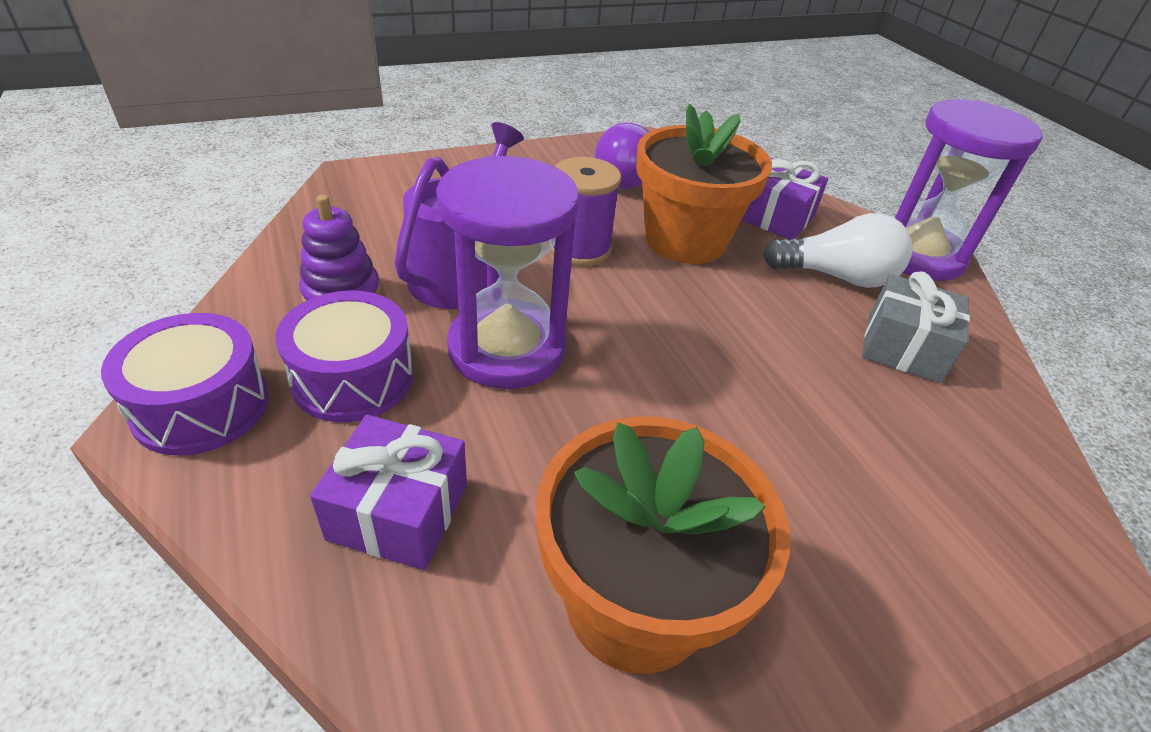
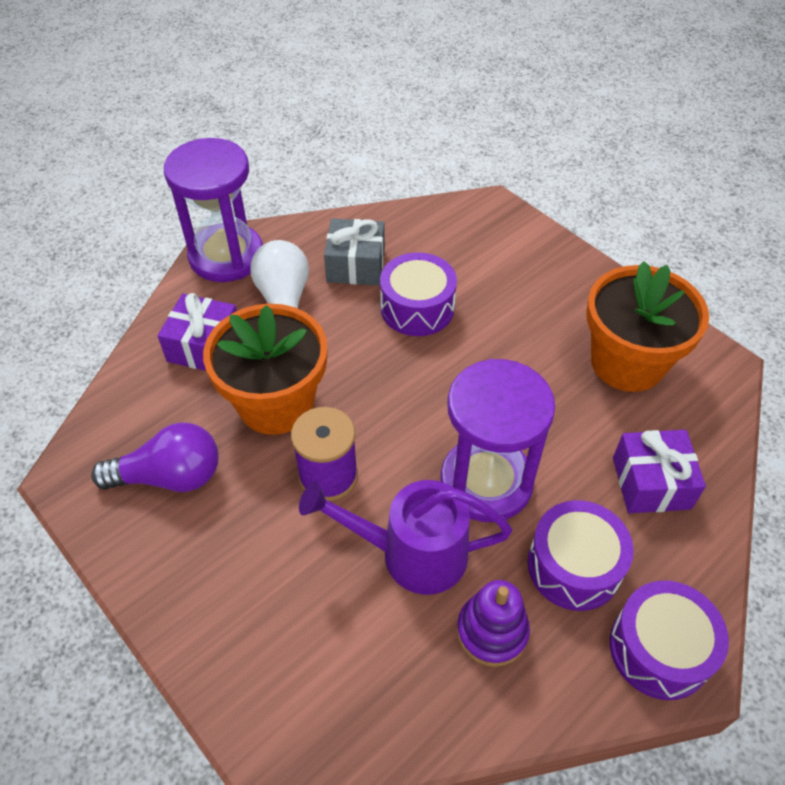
camera: 105 degrees left, 10 degrees up
(813, 380) = (417, 308): none -> purple drum

